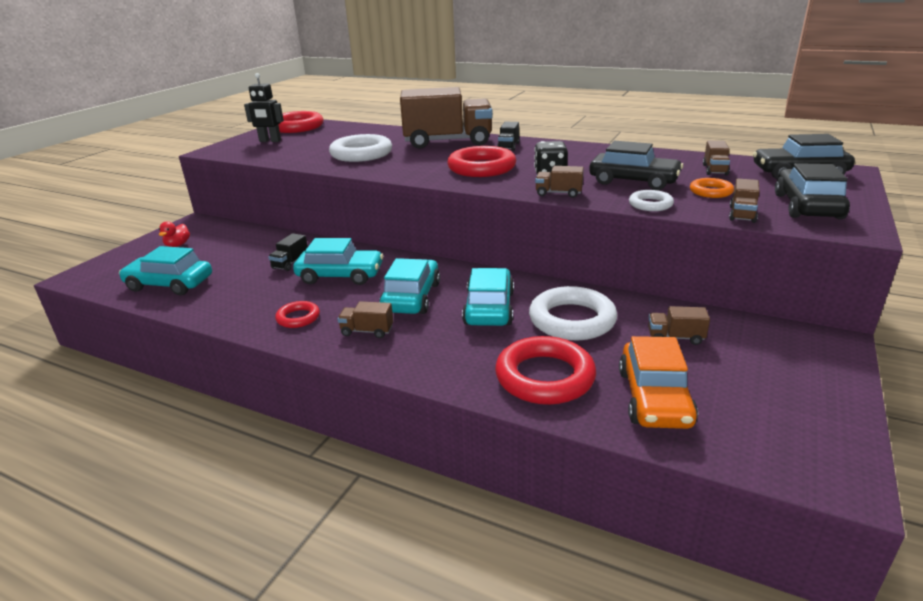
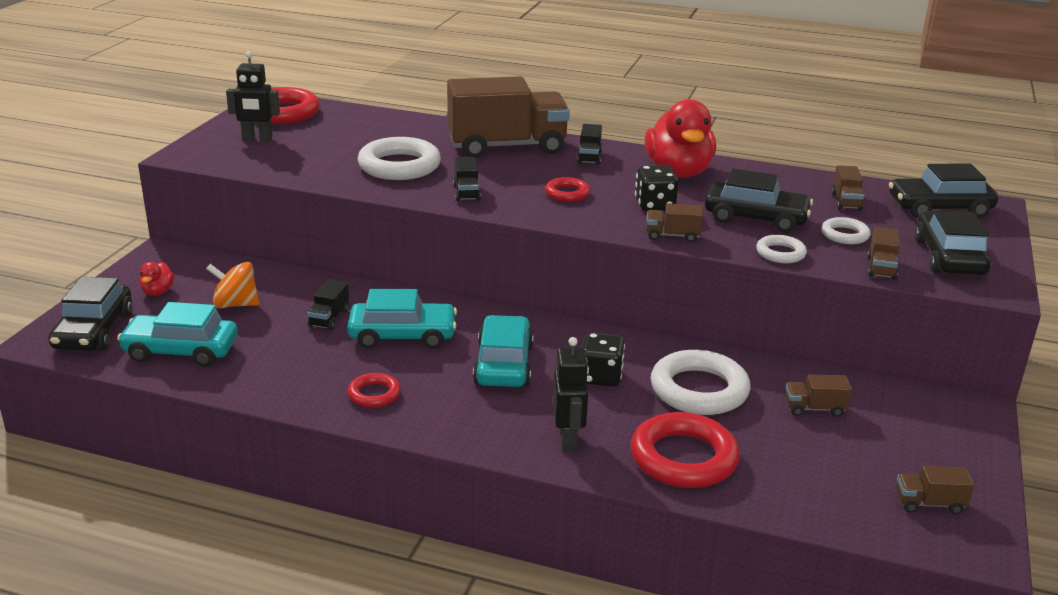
camera: 10 degrees left, 0 degrees up
(117, 270) = (94, 331): none -> black car
(227, 253) = (235, 304): none -> orange spinning top
(367, 331) = (466, 409): brown truck -> brown truck (929, 504)
(403, 168) = (466, 193): none -> black truck
(445, 357) = (568, 439): none -> black robot
(481, 168) = (567, 193): red ring -> red ring, size x0.52
(489, 308) = (600, 377): turquoise car -> black dice
(576, 154) = (678, 172): none -> red duck
(654, 398) = (801, 477): orange car -> none
(711, 192) = (845, 235): orange ring -> white ring

